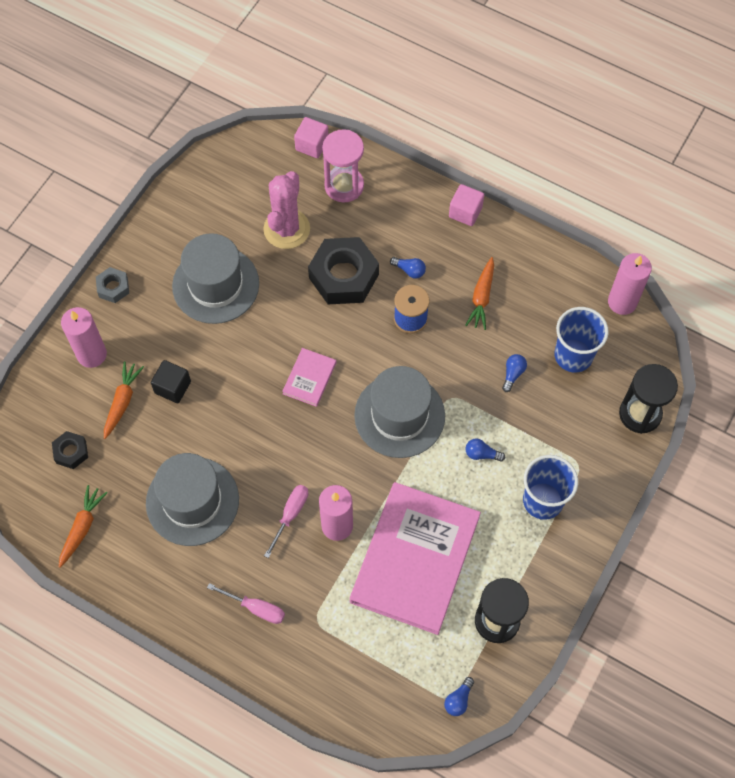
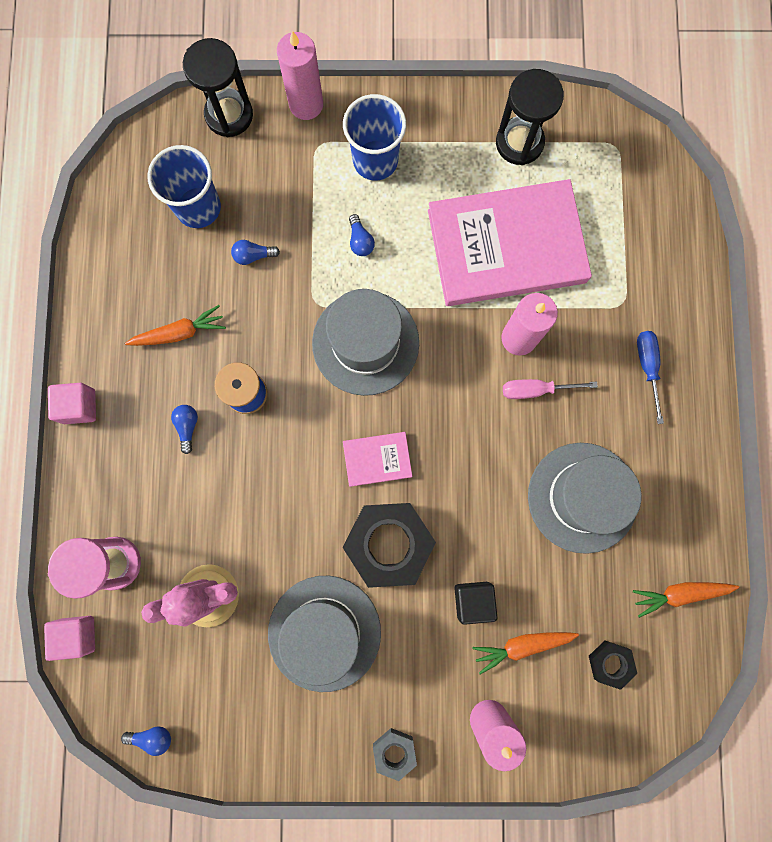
camera: 120 degrees left, 15 degrees up
(256, 608) = (647, 367): pink screwdriver -> blue screwdriver
(344, 276) = (234, 494): black nut -> black nut (389, 544)
(458, 700) = (612, 139): blue light bulb -> blue light bulb (152, 737)
(622, 302) = (107, 189): pink candle -> pink candle (306, 104)

